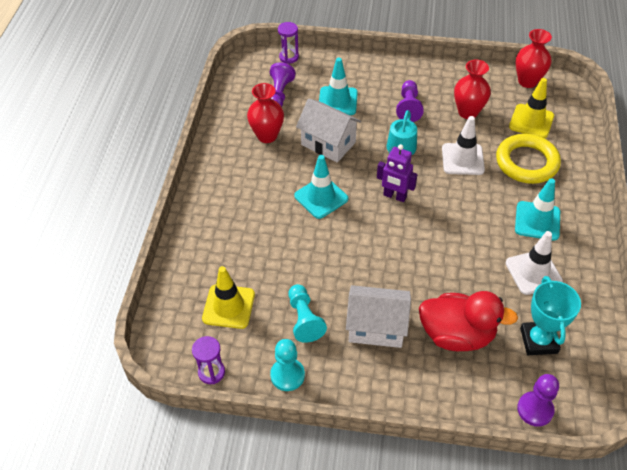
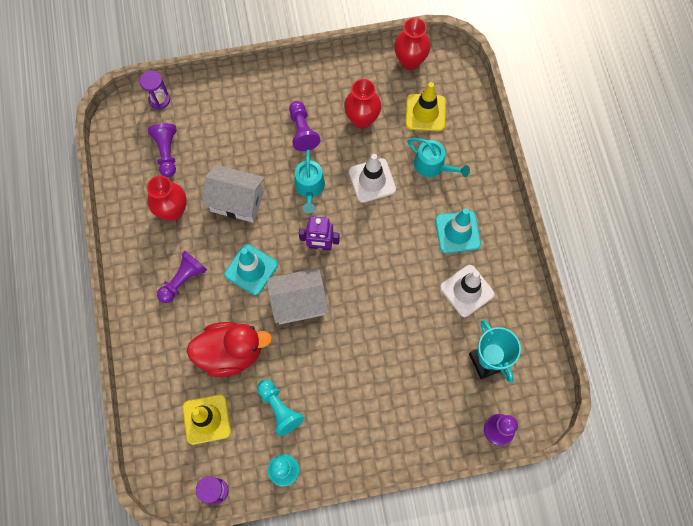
camera: 20 degrees left, 20 degrees up
(254, 189) = (183, 280): none -> purple pawn
(338, 101) = (229, 144): turquoise traffic cone -> none
(376, 327) = (345, 395): white house -> white house (299, 302)
(457, 335) = (417, 379): red duck -> red duck (230, 353)
(526, 162) = (432, 165): yellow ring -> turquoise watering can

